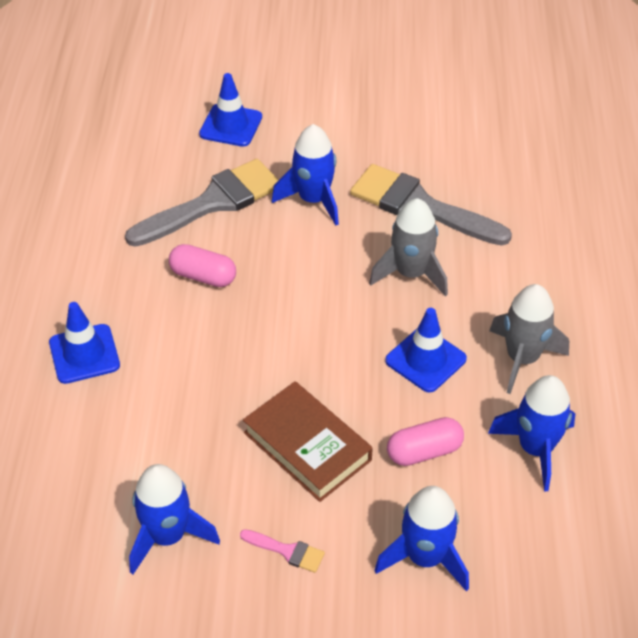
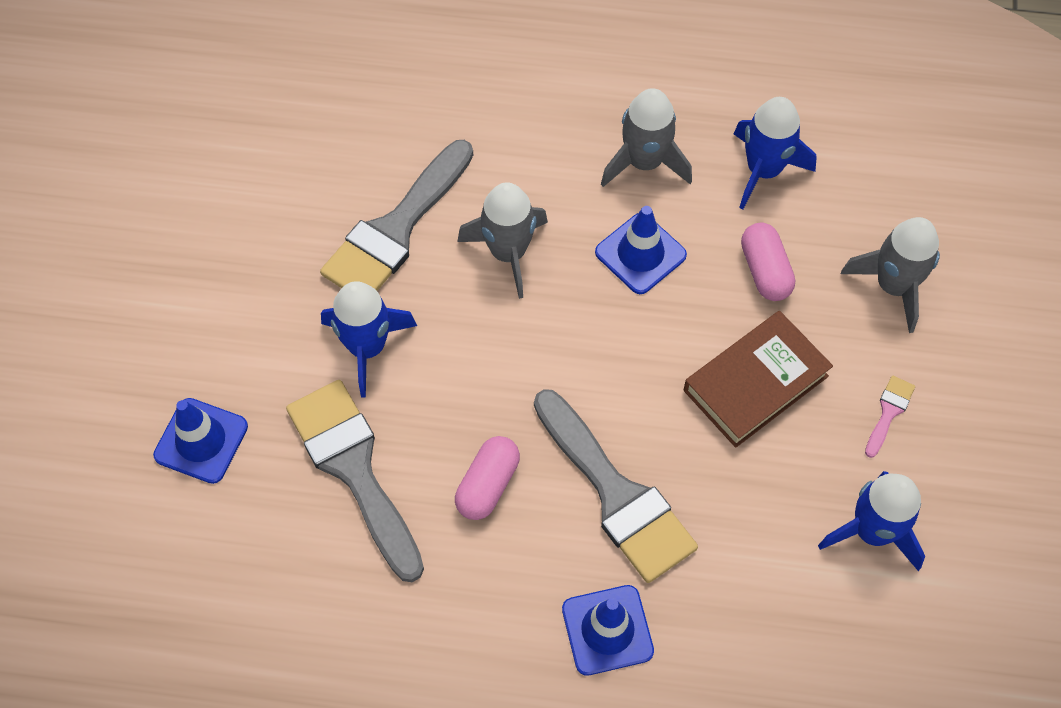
camera: 85 degrees left, 15 degrees up
(198, 354) = (616, 494): none -> grey brush
(425, 557) = (893, 286): blue rocket -> grey rocket

